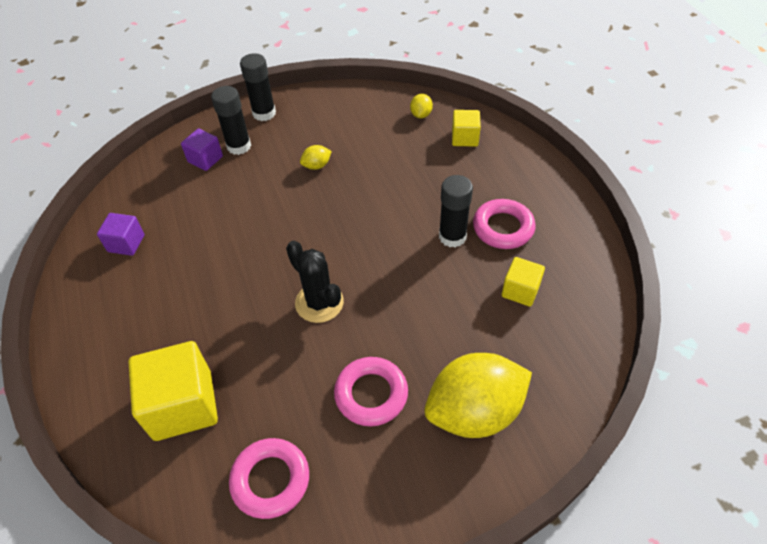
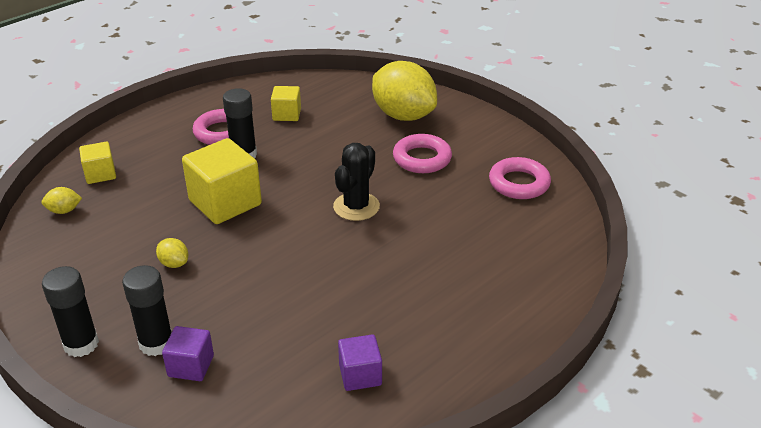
camera: 115 degrees left, 15 degrees down
(183, 405) = (502, 247): yellow cube -> yellow cube (225, 202)

